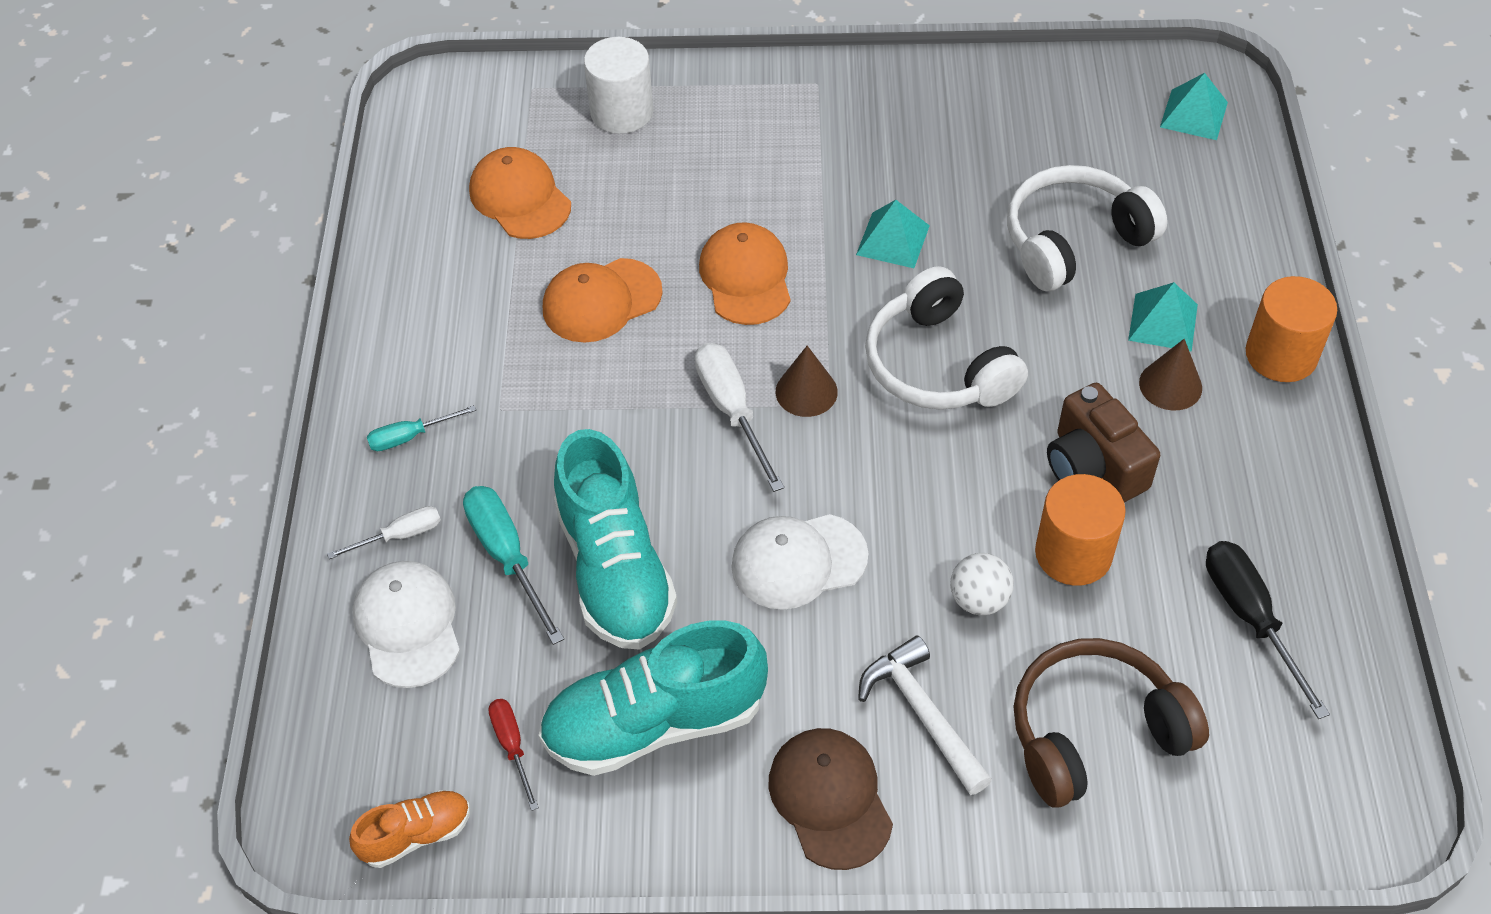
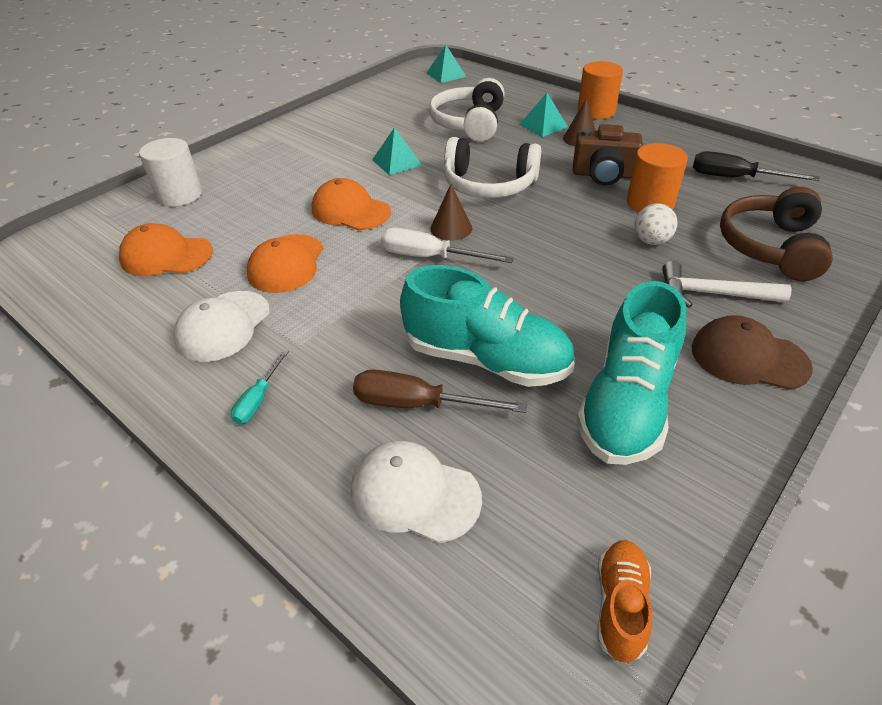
camera: 50 degrees left, 10 degrees down
(400, 535) = (331, 452): white screwdriver -> none
(507, 556) = (417, 404): turquoise screwdriver -> brown screwdriver
(512, 746) = (583, 491): red screwdriver -> none
(798, 561) = (561, 285): white cap -> white cap (223, 326)

